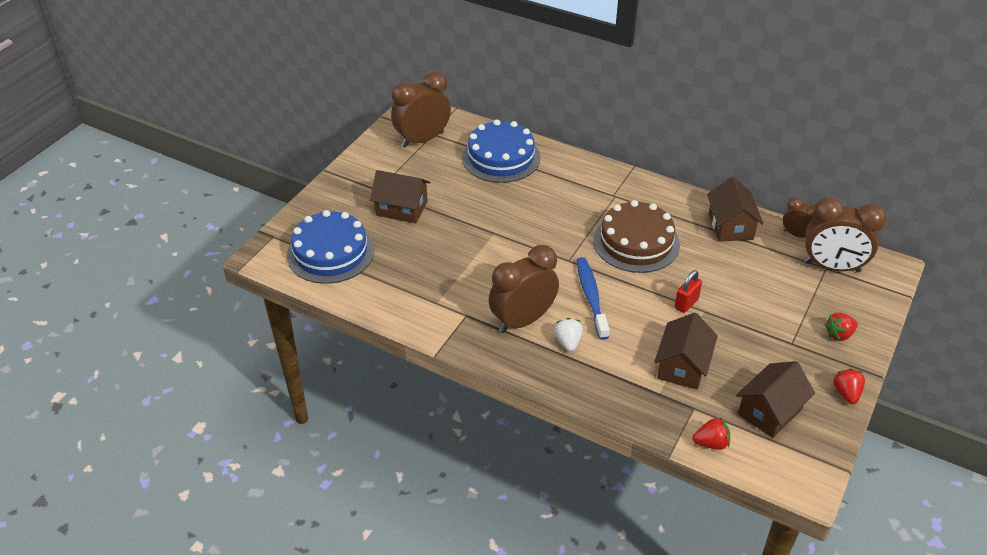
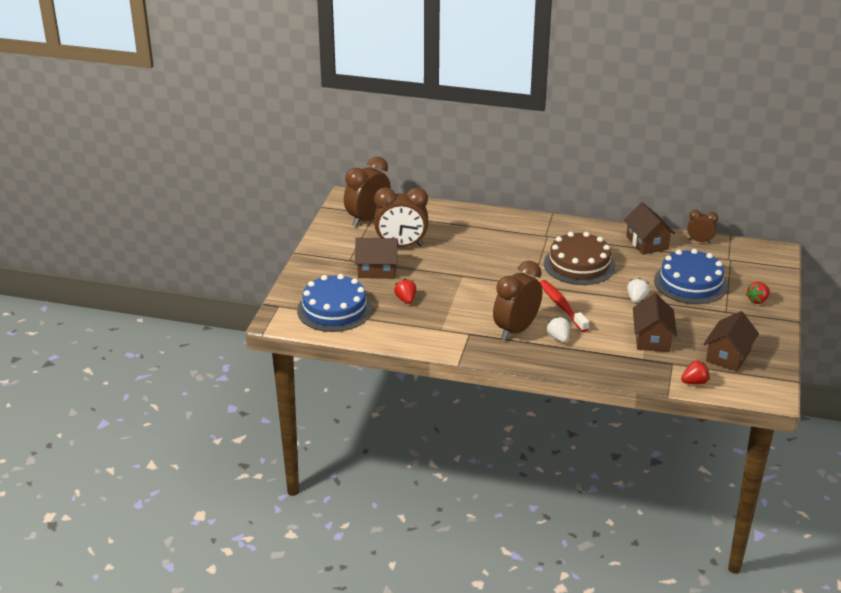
camera: 15 degrees left, 10 degrees down
(501, 157) = (441, 222): blue cake -> blue cake (690, 283)
(591, 297) = (561, 306): blue toothbrush -> red toothbrush
(686, 304) = (636, 299): red padlock -> white strawberry
(832, 267) = (734, 258): brown clock -> brown clock (401, 246)
(846, 393) = (778, 336): red strawberry -> red strawberry (406, 300)

